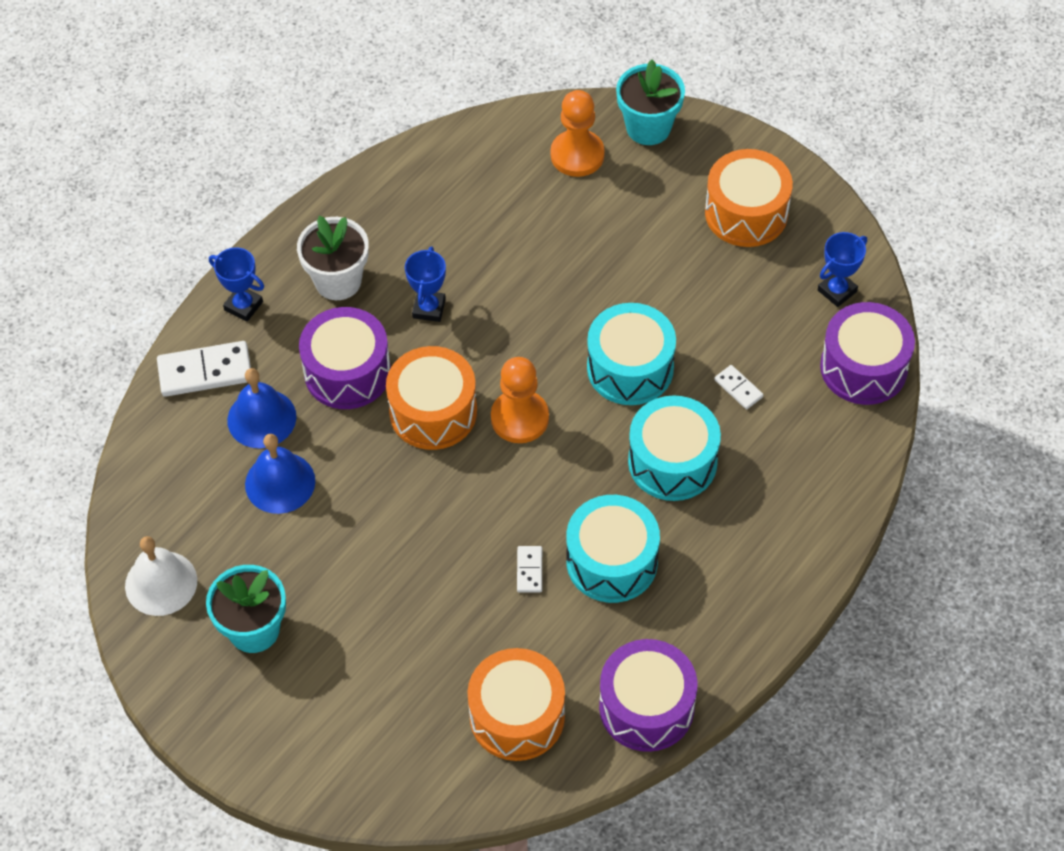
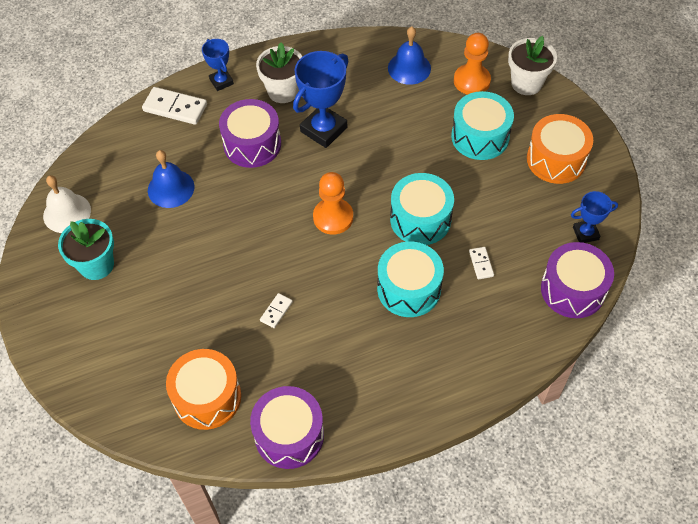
camera: 30 degrees right, 0 degrees up
(261, 418) = (187, 148): blue bell -> blue bell (409, 68)
(429, 308) = (323, 129): blue trophy -> blue trophy, size x1.78
(433, 412) = (285, 189): orange drum -> none
(612, 561) = (329, 331): turquoise drum -> turquoise drum (480, 136)
(648, 127) = (526, 83): turquoise flower pot -> white flower pot

